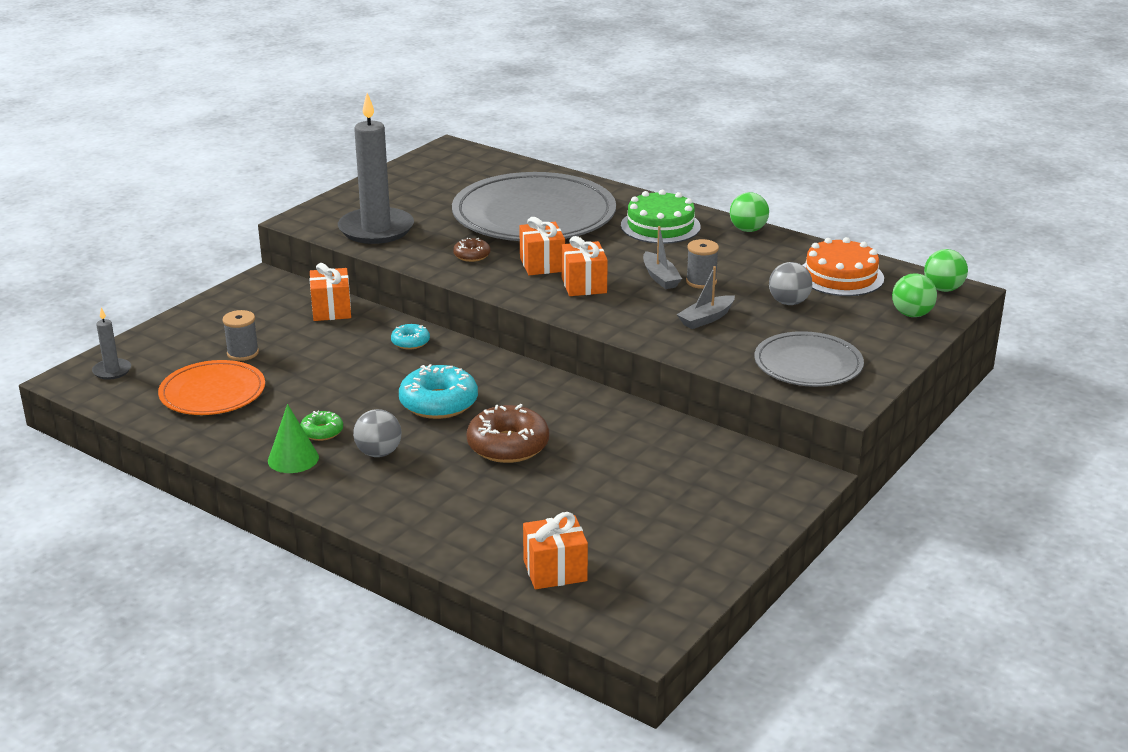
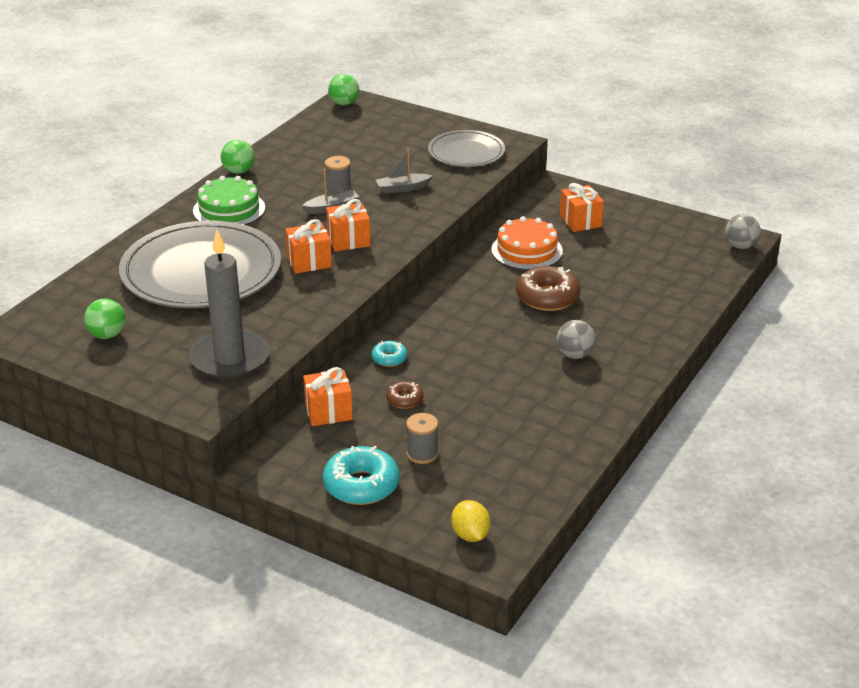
camera: 95 degrees left, 5 degrees up
(112, 371) = (470, 535): grey candle -> yellow lemon
(212, 393) = (500, 459): orange plate -> none
(293, 459) = (595, 396): green cone -> none
(322, 432) = (550, 387): green donut -> none
(438, 403) = (492, 334): turquoise donut -> turquoise donut (361, 485)
(472, 255) = (291, 298): brown donut -> brown donut (404, 400)
(555, 571) = (693, 270): orange gift -> orange gift (580, 221)
(706, 319) = (402, 188): grey boat -> grey boat turned 120 degrees clockwise
(788, 302) = (371, 157): grey ball -> grey ball (740, 246)
(840, 276) = (325, 137): orange cake -> orange cake (527, 250)
(911, 314) = (385, 116): green ball -> green ball (107, 335)

